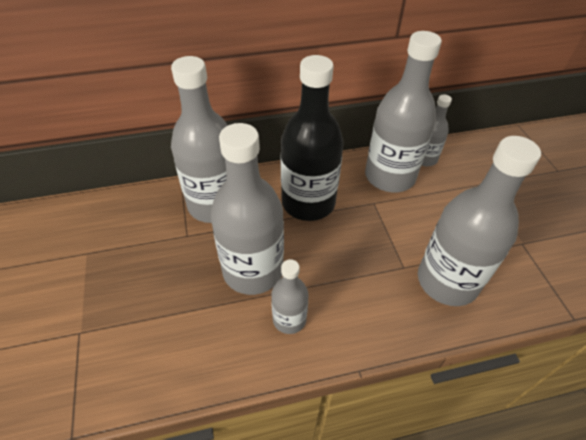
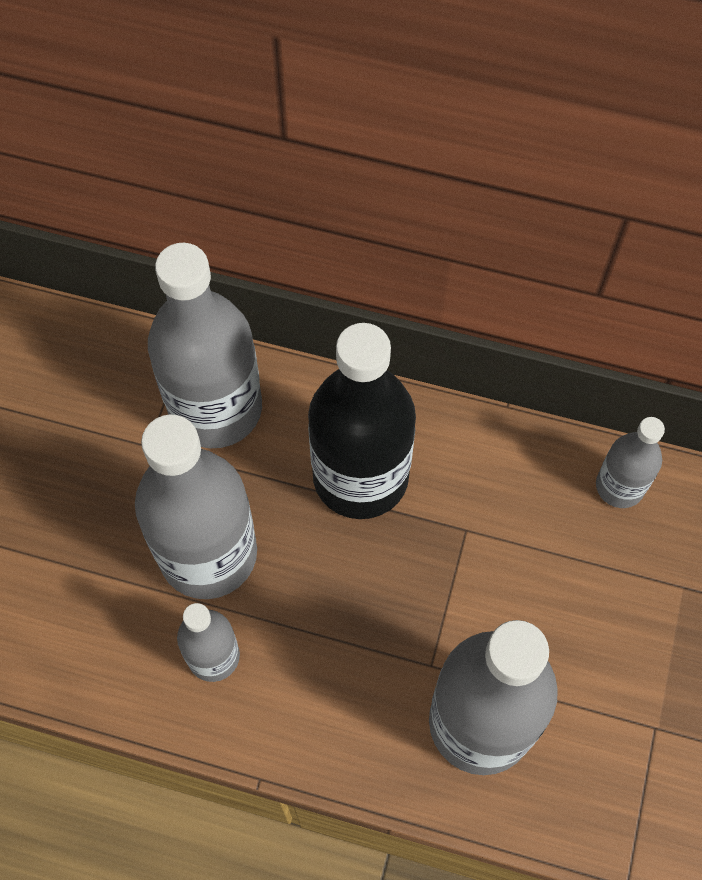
camera: 30 degrees right, 15 degrees up
(389, 176) = (530, 492): grey bottle -> none

